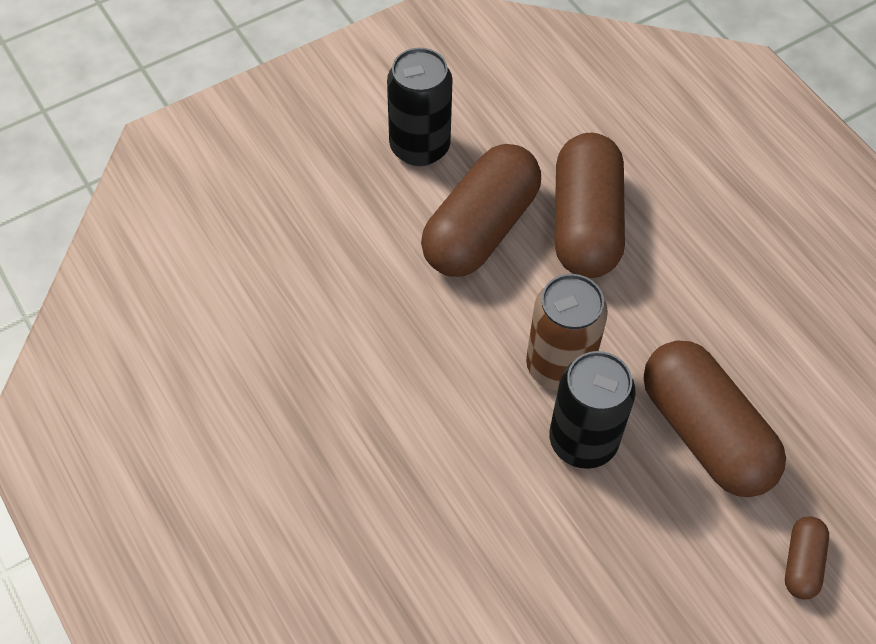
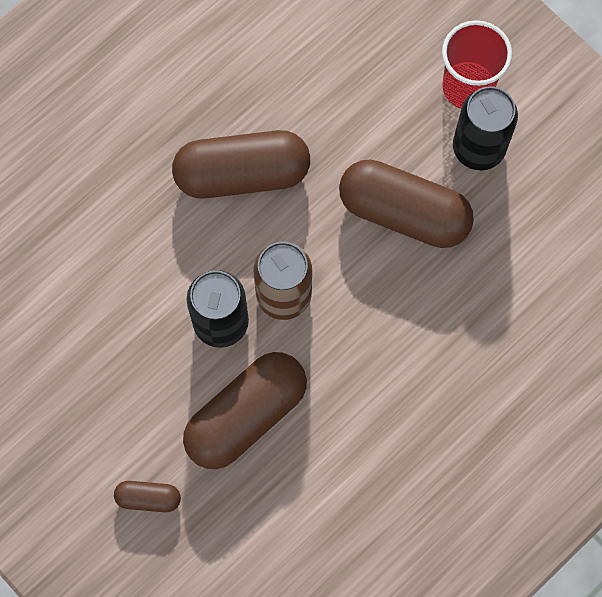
camera: 80 degrees right, 15 degrees up
(345, 143) = (467, 87): none -> red cup
(585, 224) = (429, 297): brown capsule -> brown capsule (242, 174)

